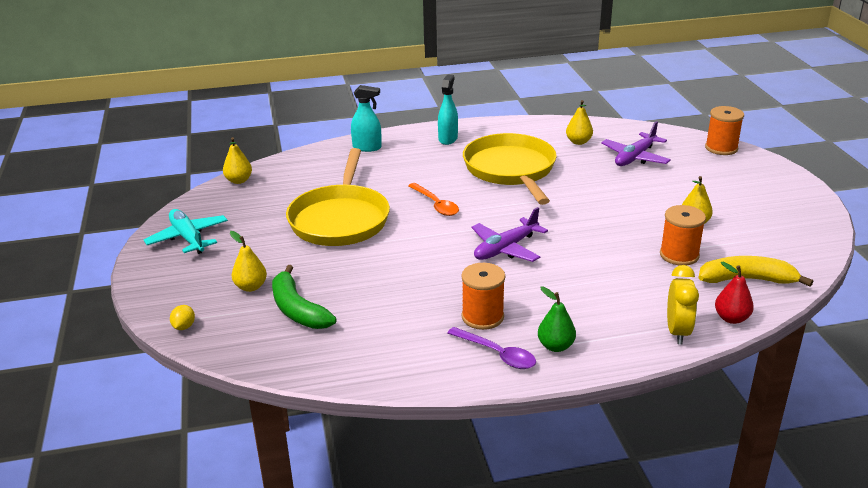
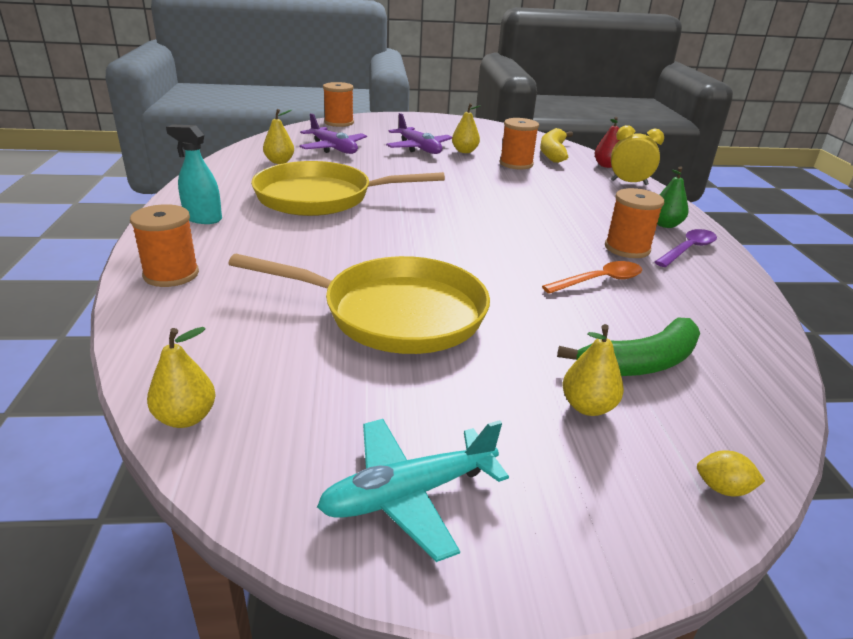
camera: 85 degrees left, 0 degrees up
(367, 147) = (171, 274): turquoise spray bottle -> orange spool
(436, 205) = (384, 245): orange spoon -> orange spoon (599, 281)
(505, 248) = (496, 222): purple plane -> purple plane (419, 148)

